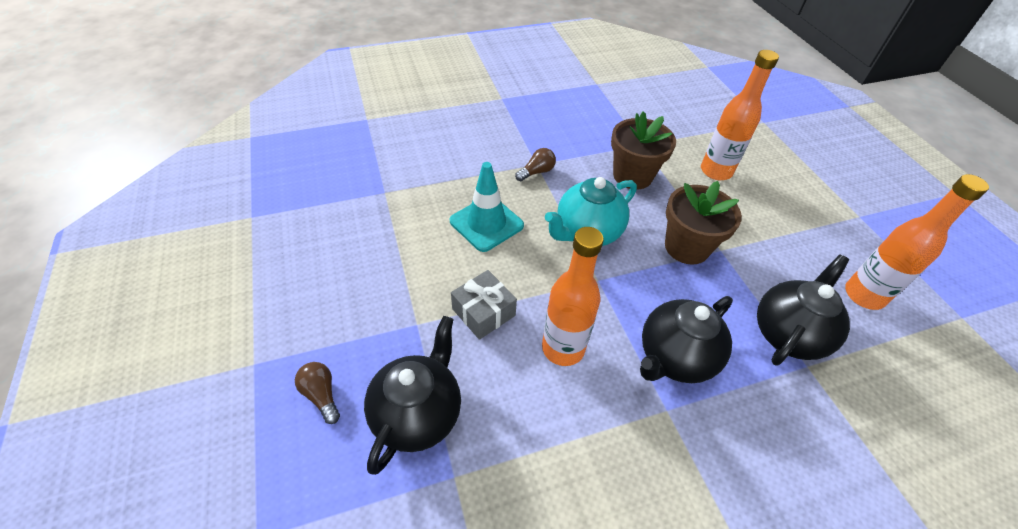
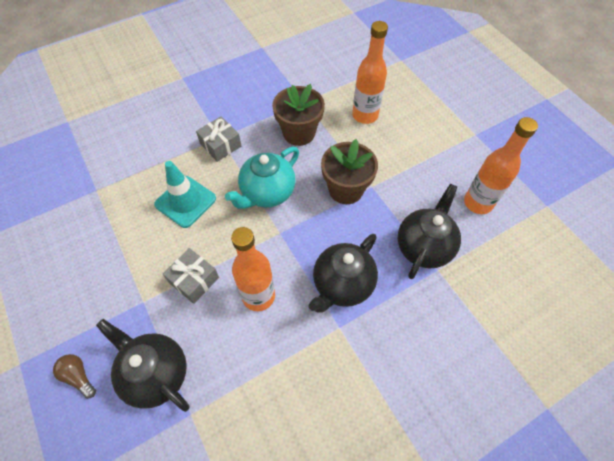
camera: 10 degrees left, 10 degrees up
(418, 414) = (156, 373): black teapot -> black teapot turned 60 degrees counterclockwise
(536, 172) = (220, 145): brown light bulb -> grey gift

